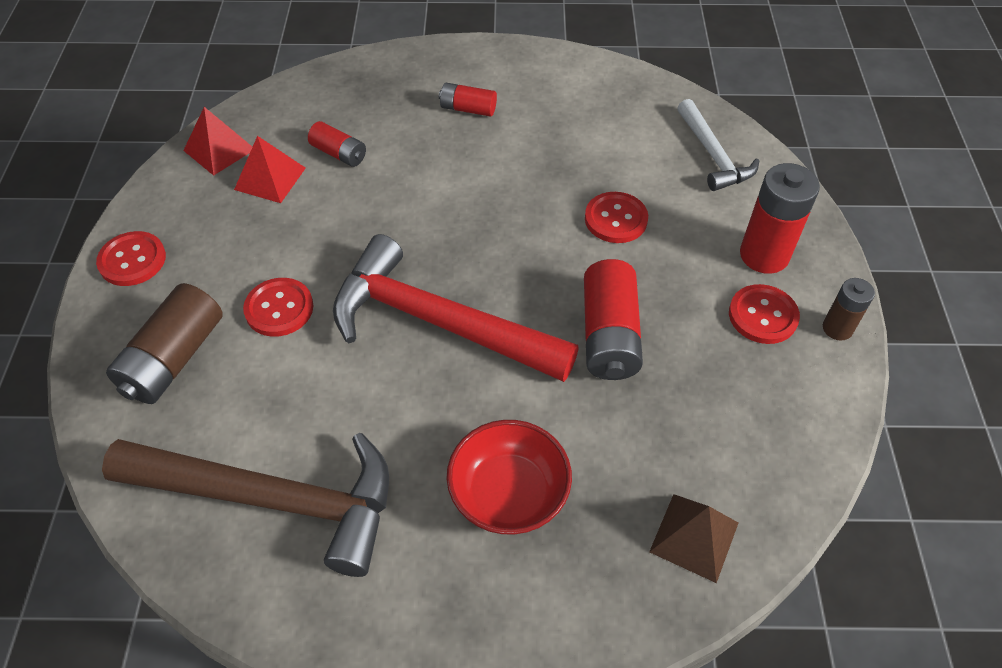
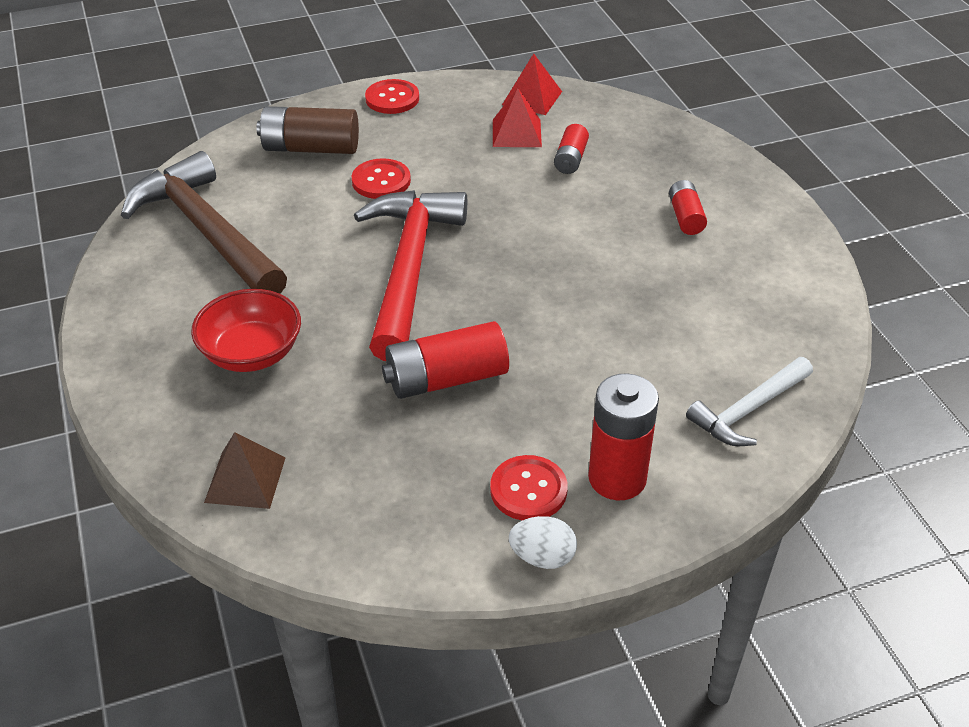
camera: 70 degrees right, 10 degrees down
(272, 499) = (207, 232): brown hammer -> brown hammer turned 150 degrees clockwise
(615, 219) = (599, 352): red button -> none
(837, 328) = (542, 557): brown battery -> white egg

